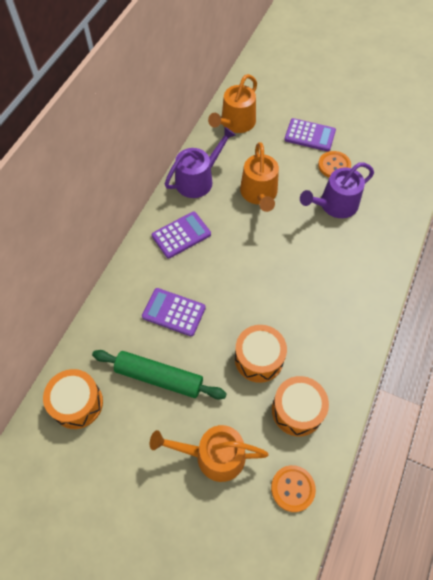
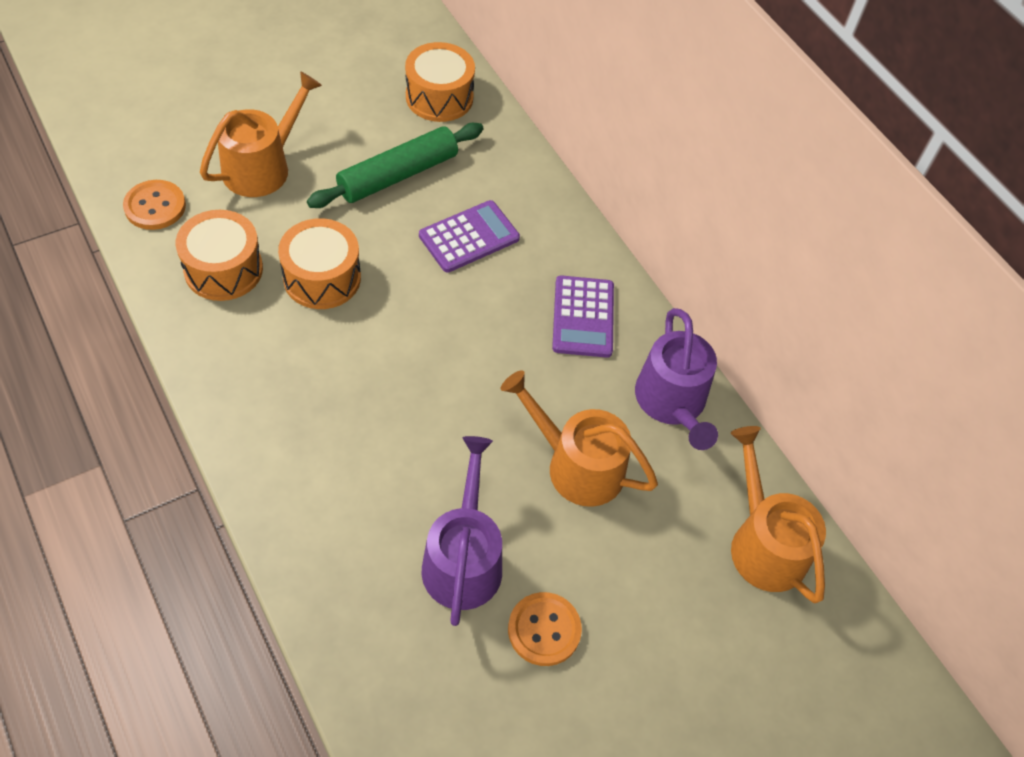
camera: 120 degrees right, 5 degrees down
(310, 135) = (646, 648): purple calculator -> none

